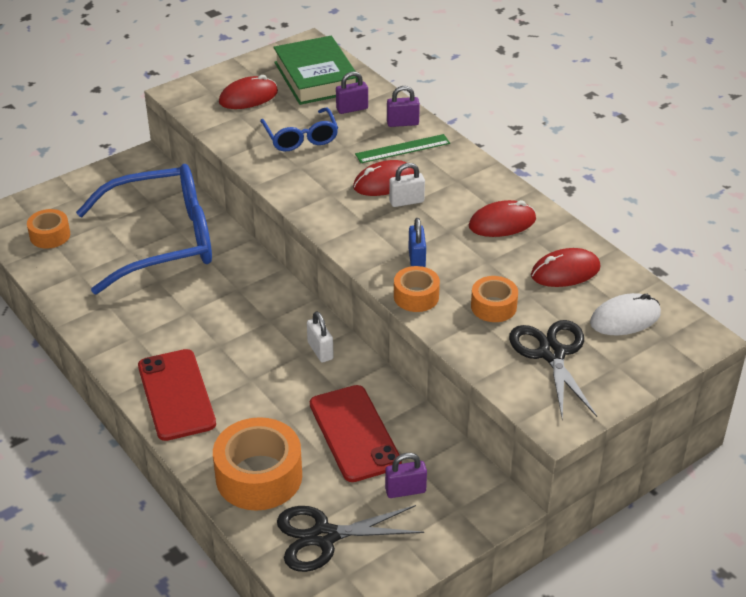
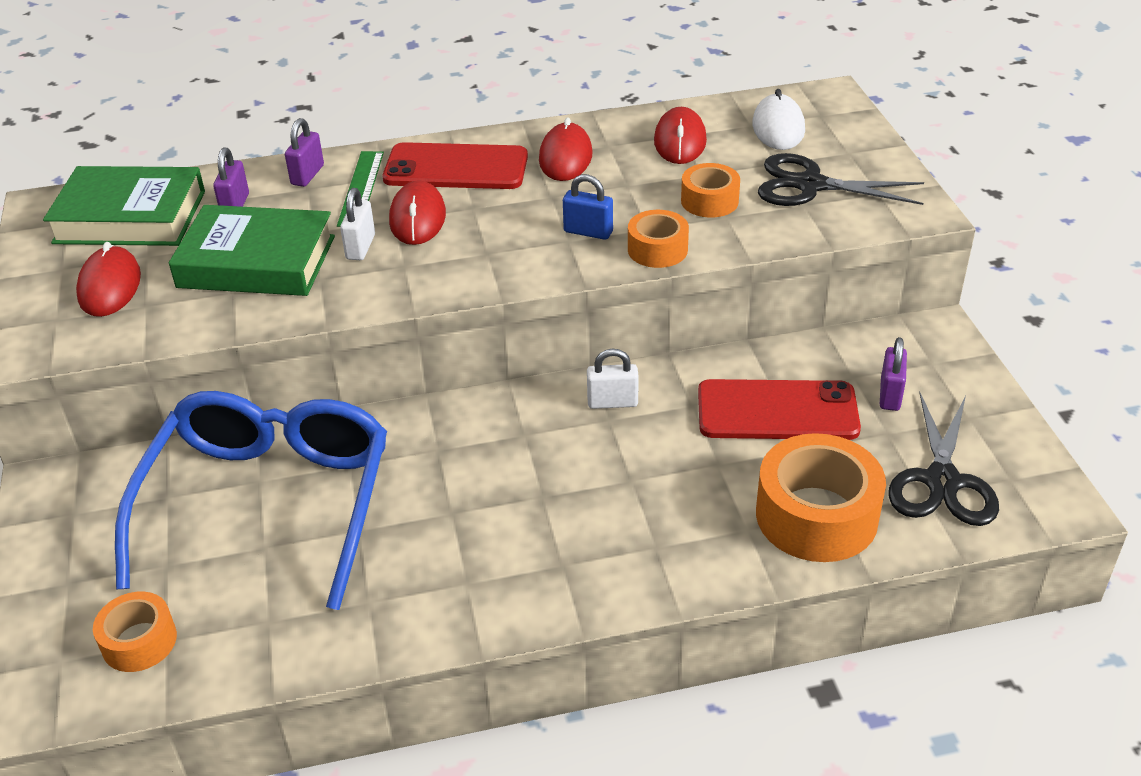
camera: 65 degrees left, 0 degrees up
(176, 395) = (620, 564): red phone -> red phone (456, 168)
(301, 138) = (257, 262): blue glasses -> green book
(406, 201) = (470, 211): white padlock -> white padlock (360, 247)

